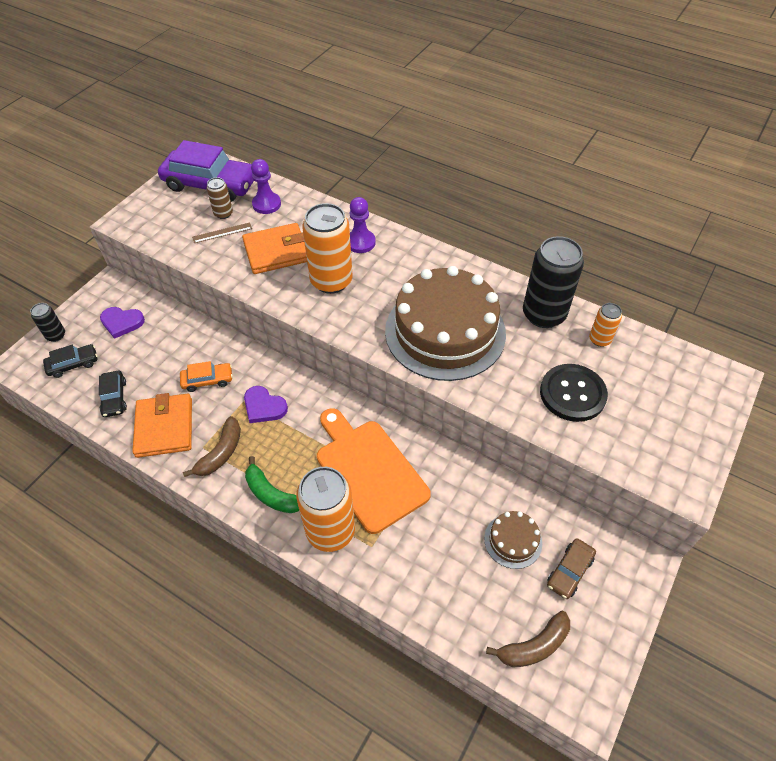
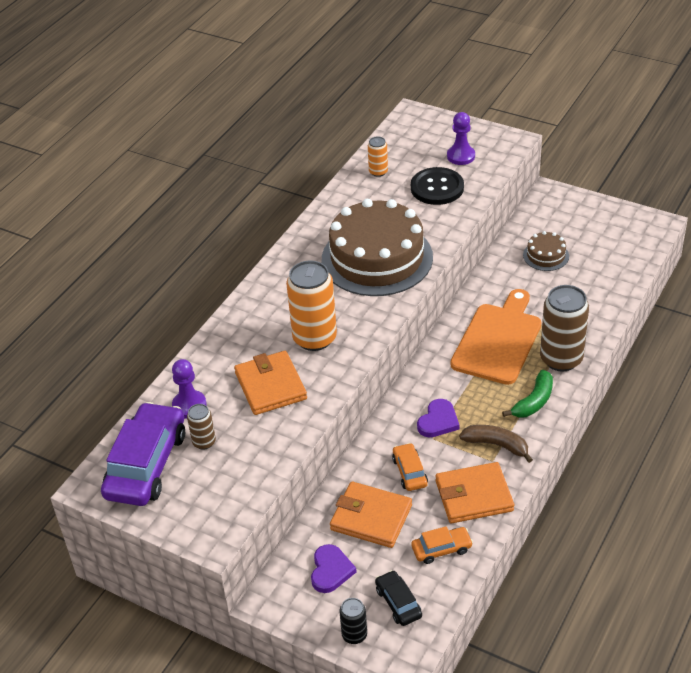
camera: 90 degrees left, 10 degrees down
(114, 398) = (441, 549): black car -> orange car
(165, 350) = (371, 517): none -> orange wallet
(222, 233) = (238, 437): brown ruler -> none
(330, 531) = (561, 359): orange can -> brown can
(360, 242) = (257, 322): purple pawn -> purple pawn (461, 156)
(368, 471) = (498, 340): orange cutting board -> orange cutting board turned 150 degrees clockwise
(534, 646) = (624, 246): brown banana -> none
(543, 314) = (352, 201): black can -> none
(569, 571) = (564, 228): brown car -> none

